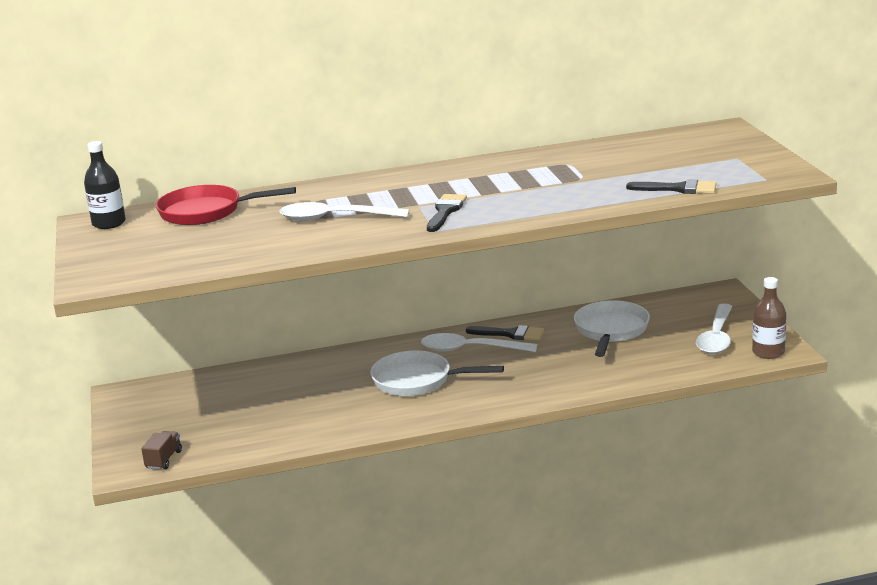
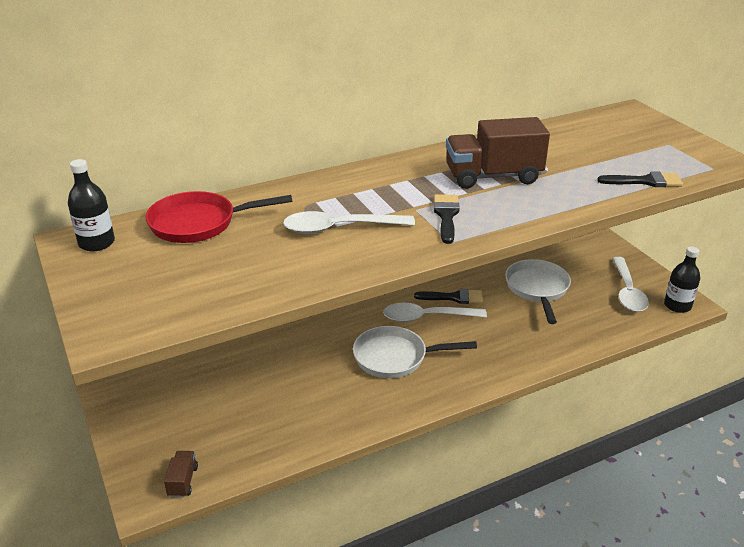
camera: 15 degrees left, 10 degrees up
(518, 182) = (493, 176): none -> brown truck
(768, 352) = (677, 305): brown bottle -> black bottle

